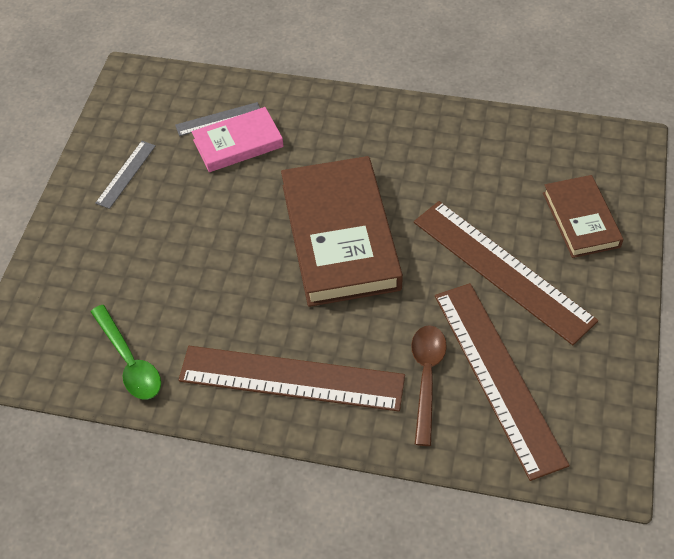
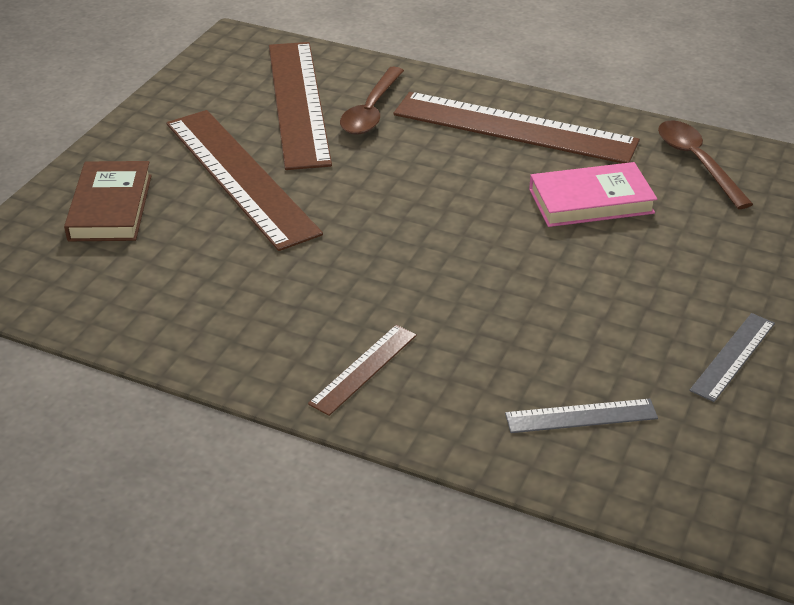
camera: 170 degrees left, 15 degrees down
(129, 361) = (697, 162): green spoon -> brown spoon
(238, 143) = (551, 371): pink book -> pink book (591, 201)
(340, 236) = (424, 235): brown book -> none
(350, 125) = (363, 369): none -> brown ruler

